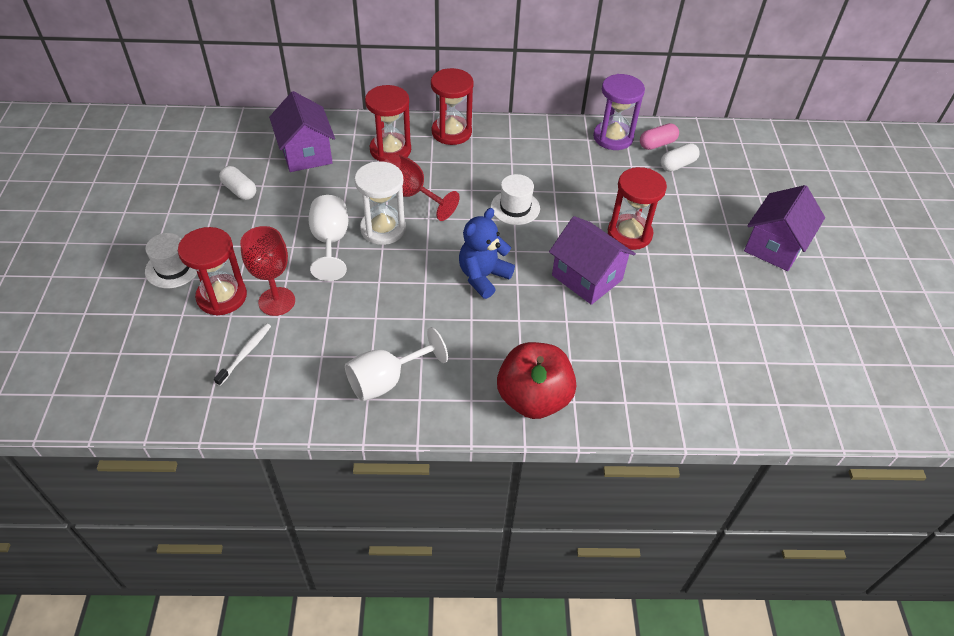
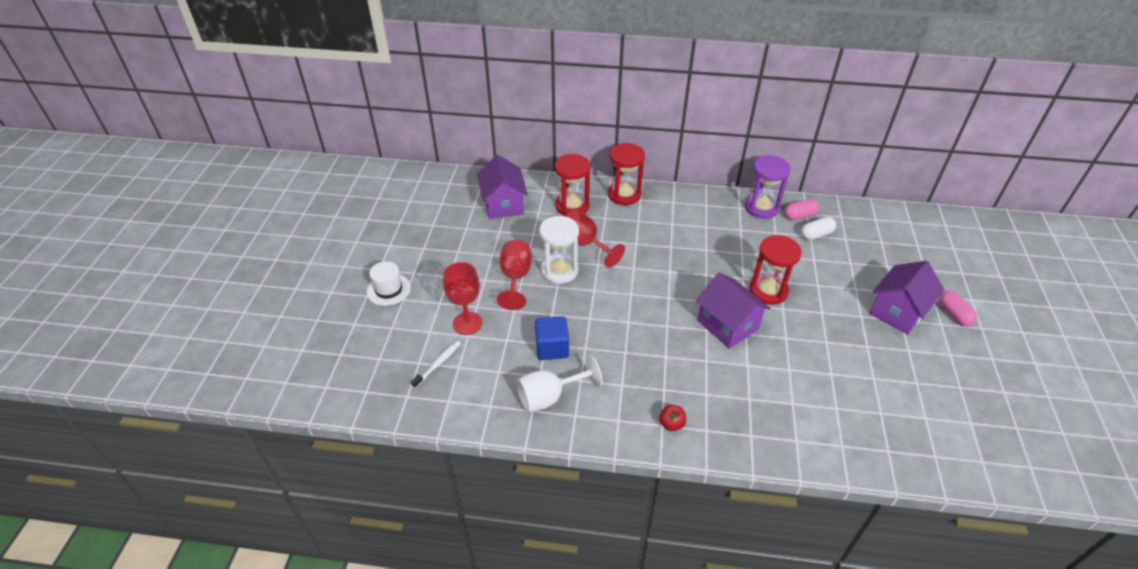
camera: 10 degrees right, 5 degrees down
(222, 296) = (424, 316): red hourglass -> none
(239, 190) = (447, 231): white capsule -> none
(330, 242) = (515, 278): white goblet -> red goblet
(383, 322) = (552, 348): none -> blue cube
(483, 277) = (638, 317): blue teddy bear -> none
(515, 207) = (671, 261): white hat -> none
(533, 398) = (671, 424): red apple -> red apple, size x0.41
(835, 245) = (954, 314): none -> pink capsule

